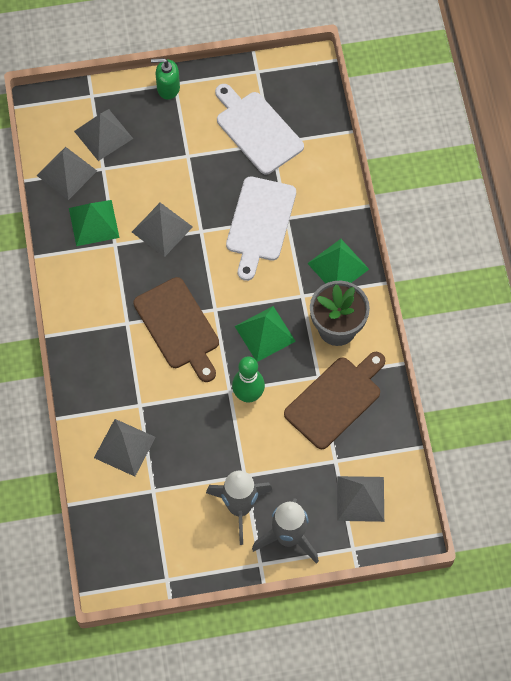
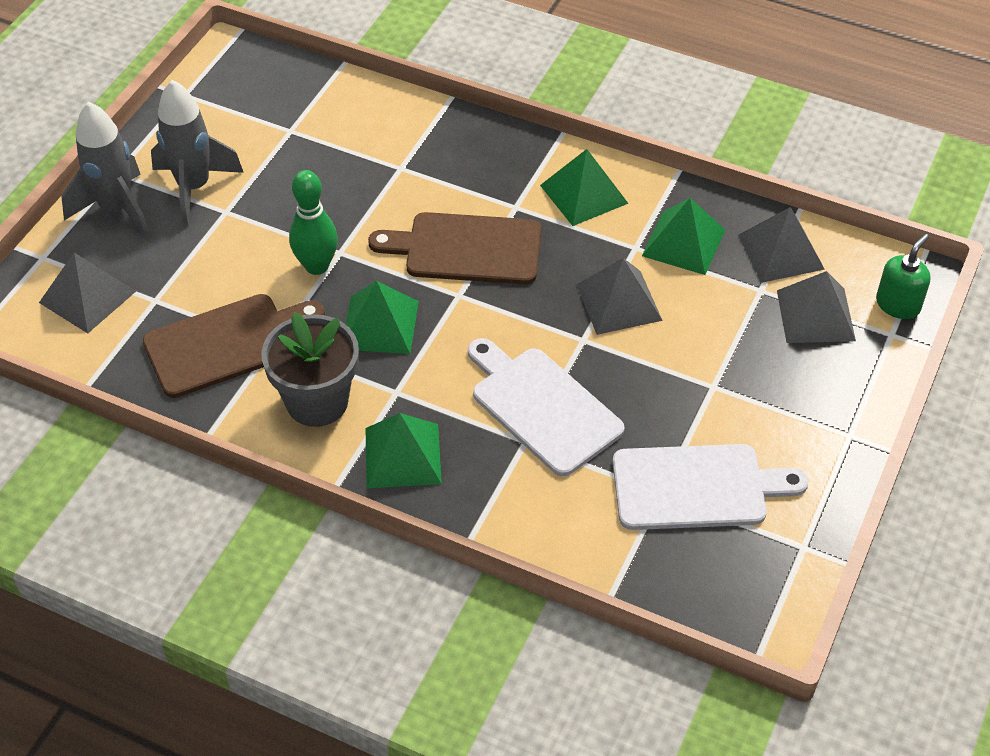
camera: 125 degrees right, 15 degrees down
(91, 294) = (584, 194): none -> green pyramid
(124, 447) = (363, 132): grey pyramid -> none
(168, 88) = (846, 423): green soap dispenser -> green soap dispenser (898, 304)
(335, 400) = (226, 344): brown cutting board -> brown cutting board turned 105 degrees counterclockwise

